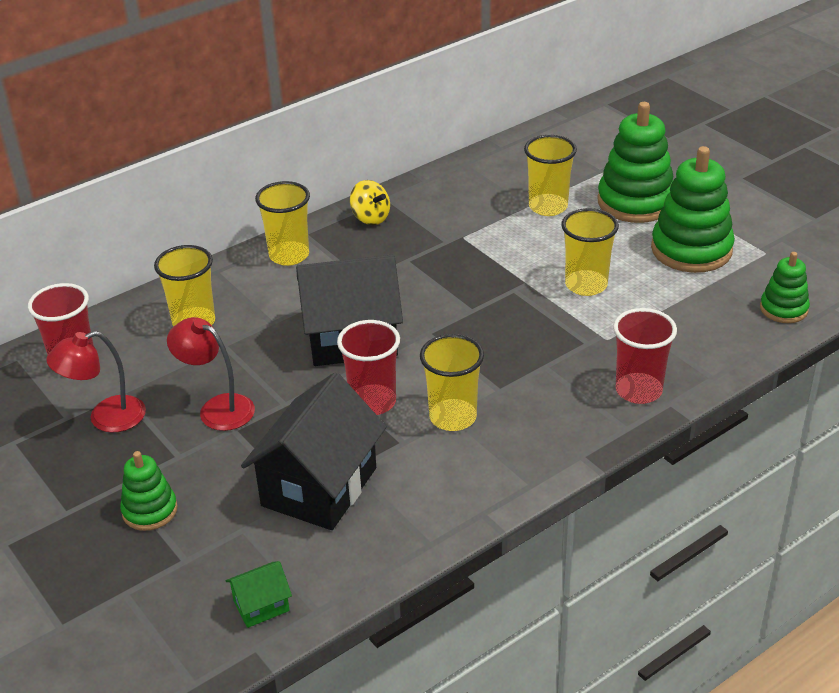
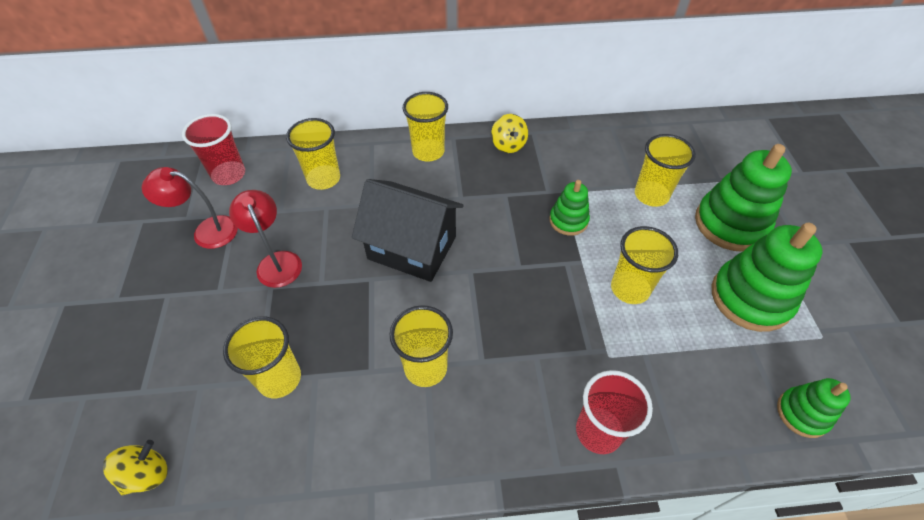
camera: 30 degrees right, 15 degrees up
(150, 510) = (161, 329): green stacking toy -> green stacking toy (568, 220)
(261, 606) = (147, 474): green house -> yellow spinning top
(319, 487) = (279, 378): black house -> yellow cup
(373, 402) = (380, 317): red cup -> none

